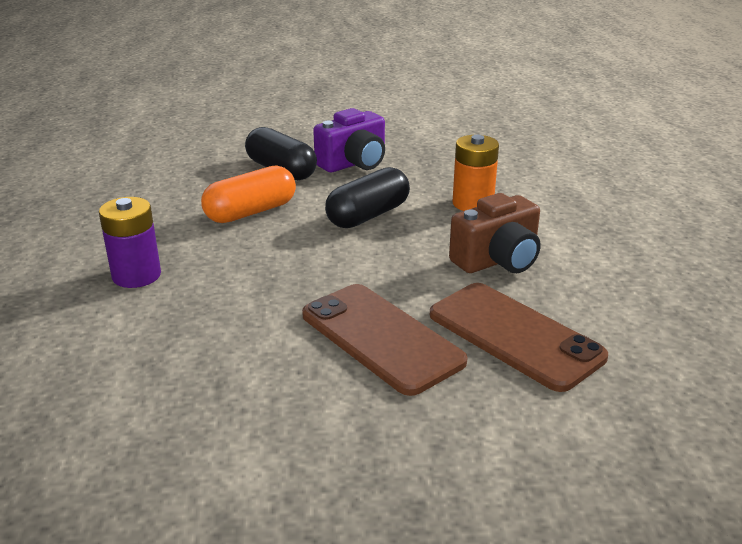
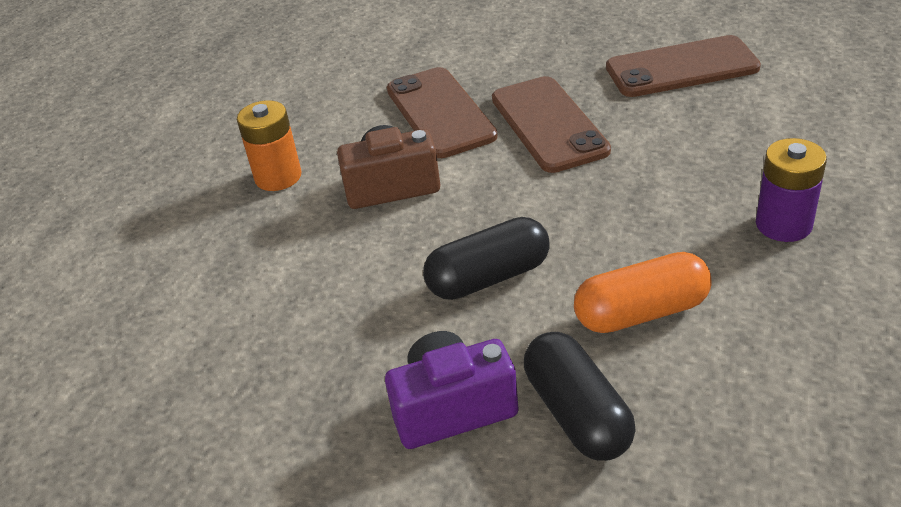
camera: 155 degrees left, 10 degrees up
(233, 444) = (681, 68): none -> brown phone
(472, 203) = (347, 276): orange battery -> orange battery (278, 177)

